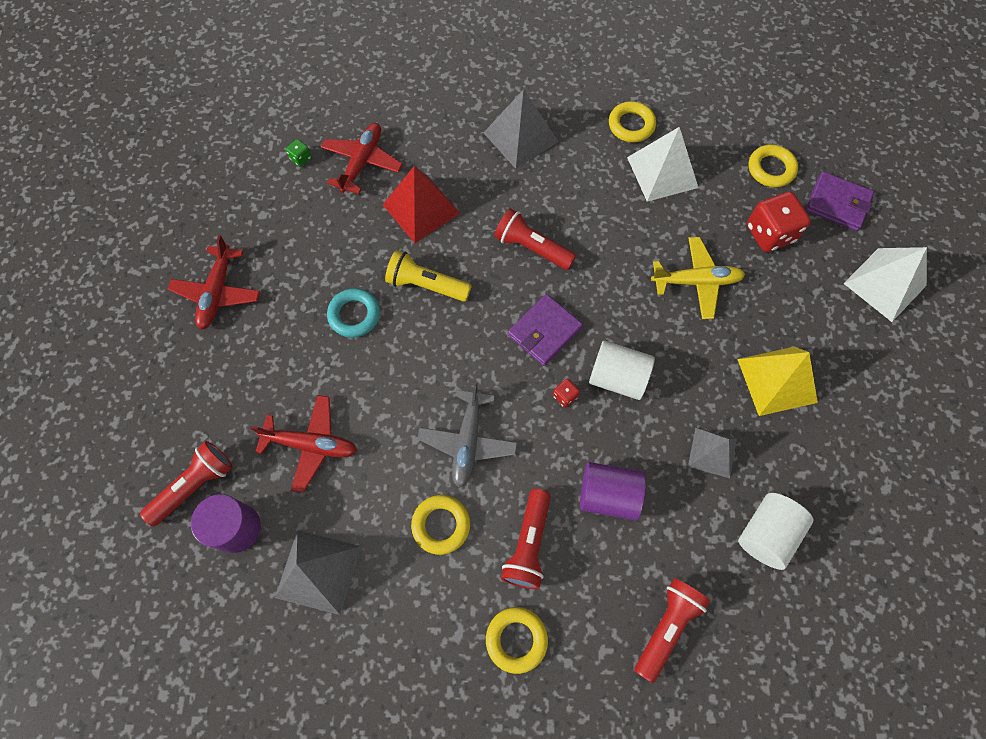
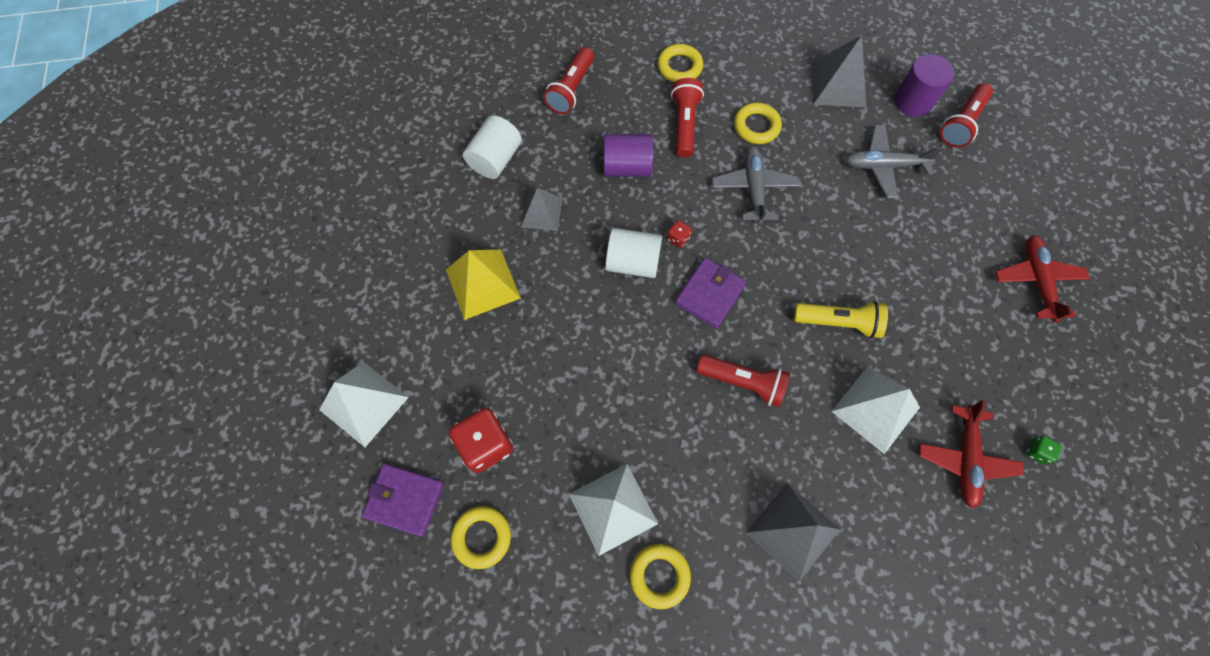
camera: 170 degrees right, 0 degrees up
(311, 445) = (883, 166): red plane -> grey plane
(354, 315) = (896, 280): turquoise ring -> none
(421, 209) = (875, 409): red pyramid -> white pyramid
(696, 281) = (564, 372): yellow plane -> none

